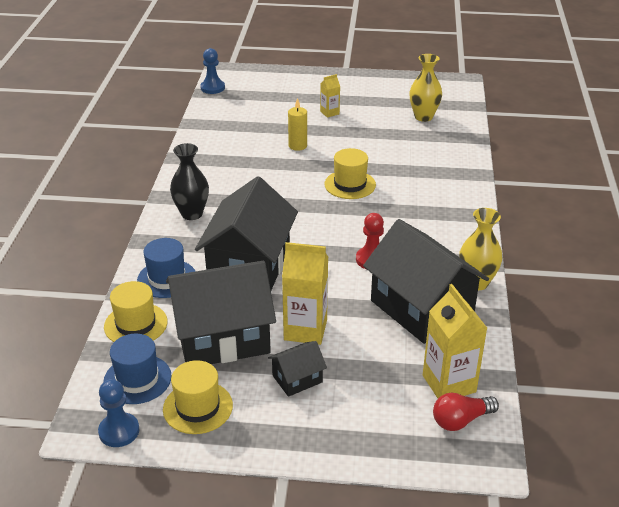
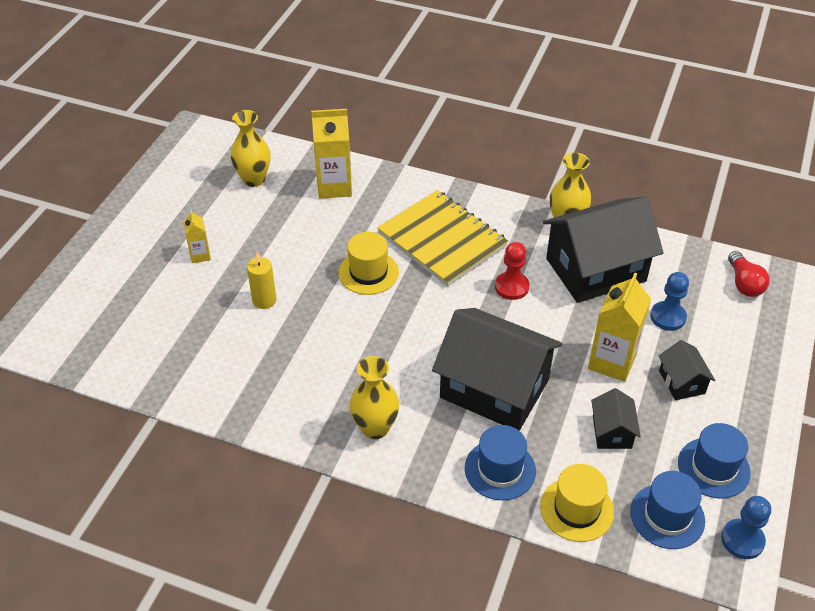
camera: 75 degrees left, 10 degrees up
(192, 214) = (375, 428): black vase -> yellow vase
(198, 407) = (713, 468): yellow hat -> blue hat
(212, 88) = (62, 361): blue pawn -> blue pawn (668, 317)
(222, 337) = (612, 432): black house -> black house, size x0.45
(409, 214) = (442, 240): none -> yellow notebook
(449, 384) = (699, 279): yellow carton -> yellow carton (334, 186)

